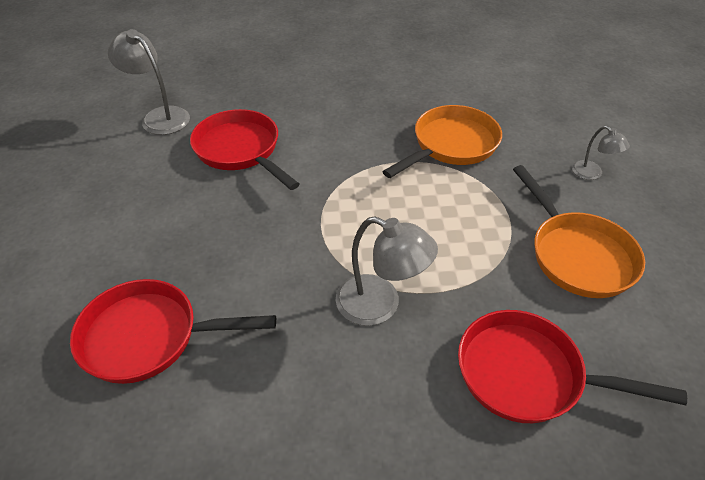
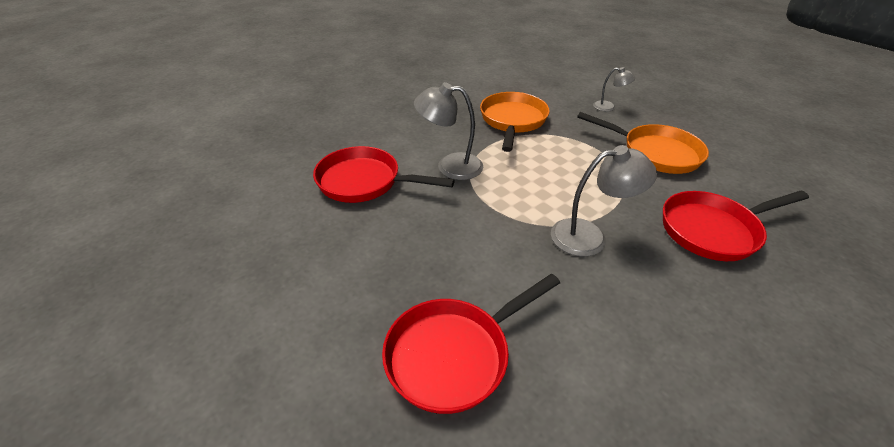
camera: 35 degrees left, 5 degrees down
(159, 117) = (258, 185): grey lamp -> grey lamp (450, 166)

